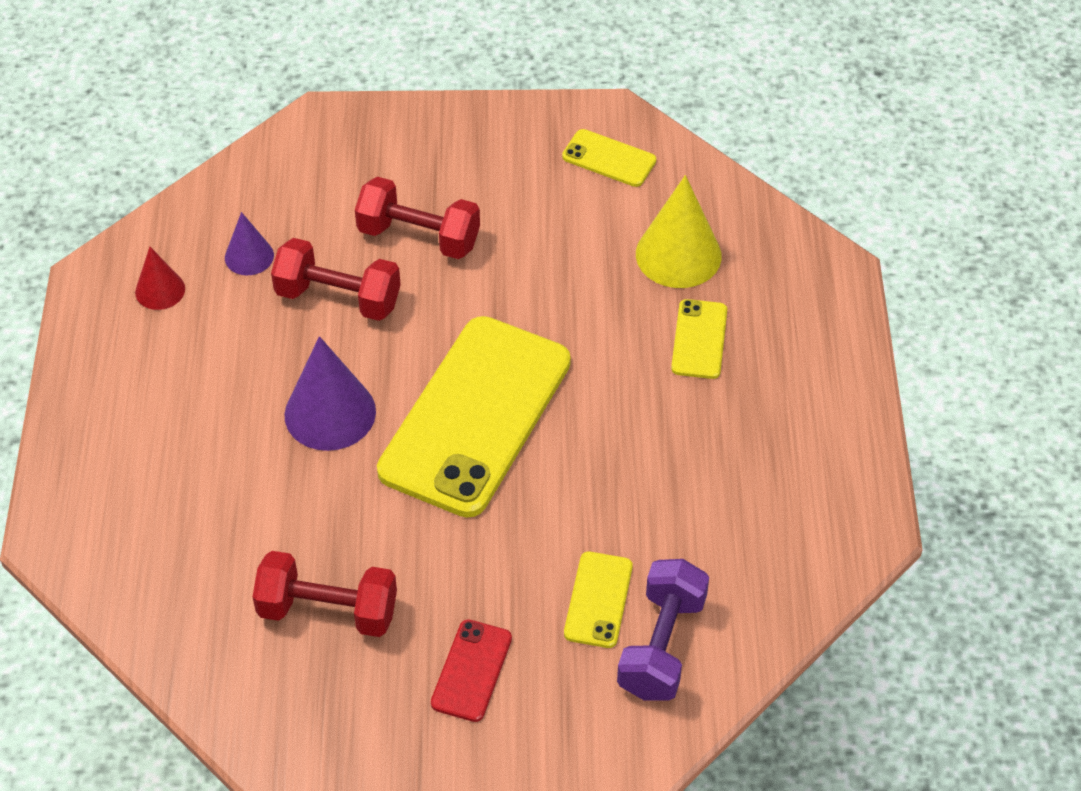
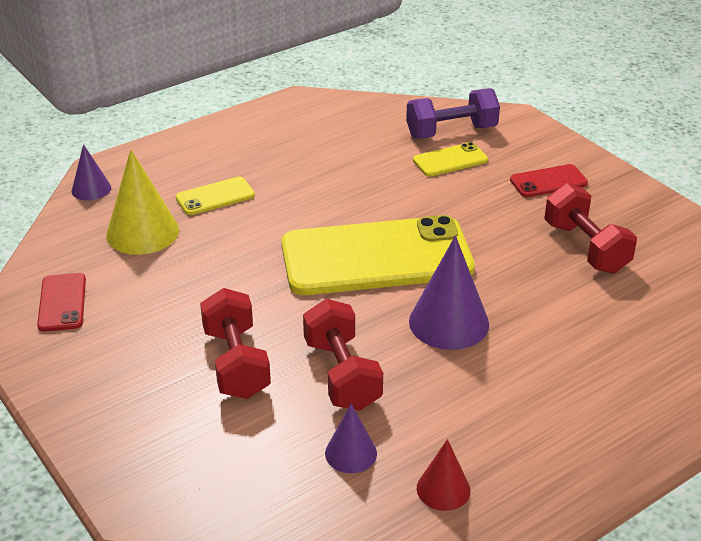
camera: 125 degrees left, 15 degrees down
(609, 159) = (62, 302): yellow phone -> red phone
(797, 246) = (91, 189): none -> purple cone

